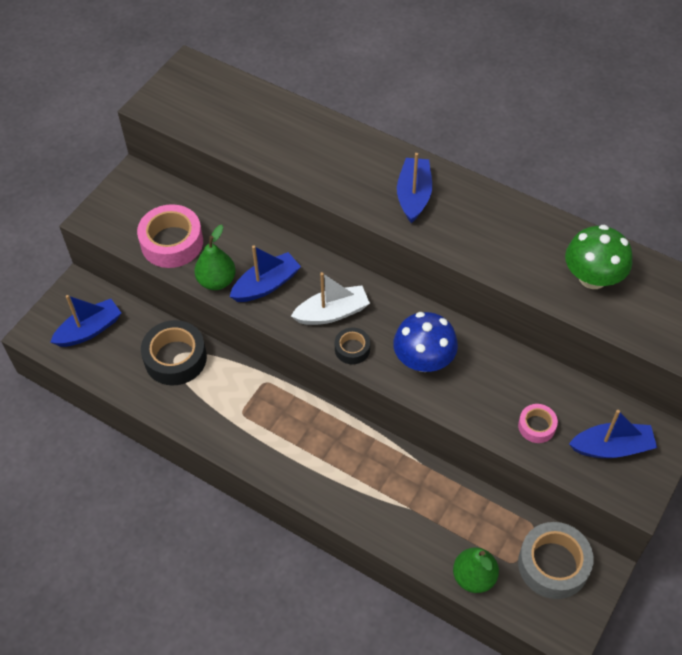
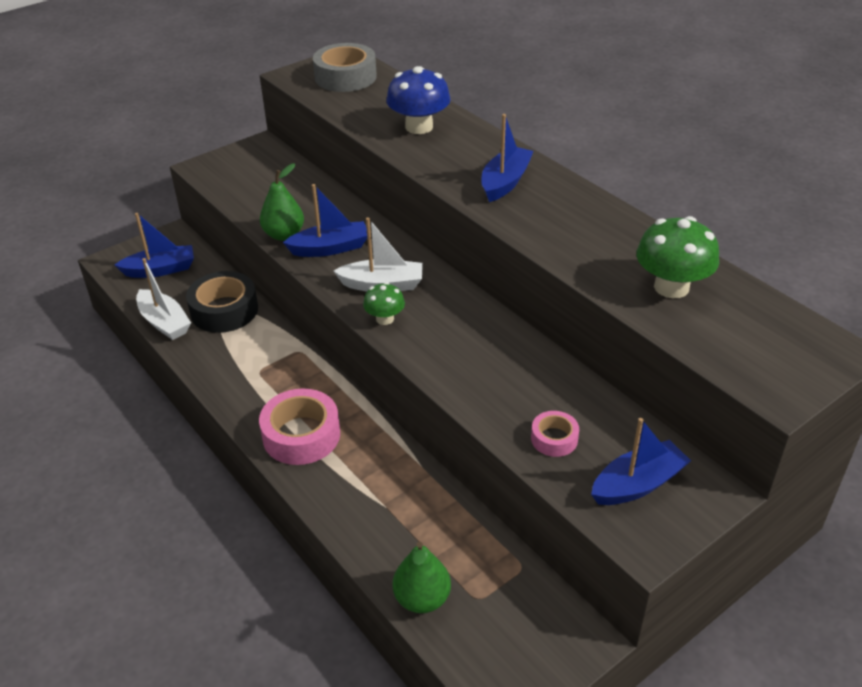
camera: 20 degrees right, 15 degrees down
(128, 387) = (164, 322): none -> white boat
(172, 242) = (261, 198): pink tape -> pink tape (301, 435)
(352, 349) = (385, 319): black tape -> green mushroom
(423, 360) = (456, 346): blue mushroom -> blue mushroom (419, 127)
(553, 564) = (526, 616): grey tape -> grey tape (345, 77)
(612, 447) = (638, 484): blue boat -> blue boat turned 45 degrees counterclockwise

